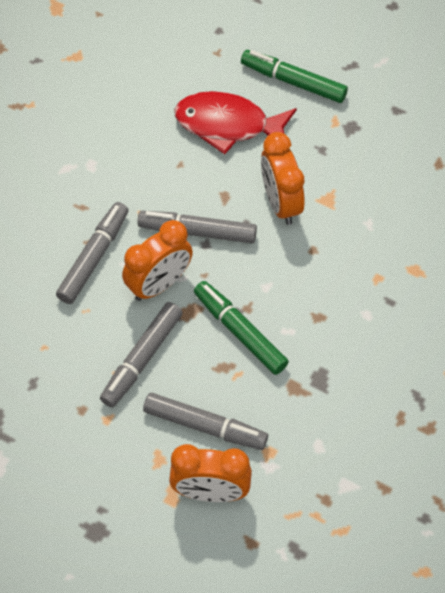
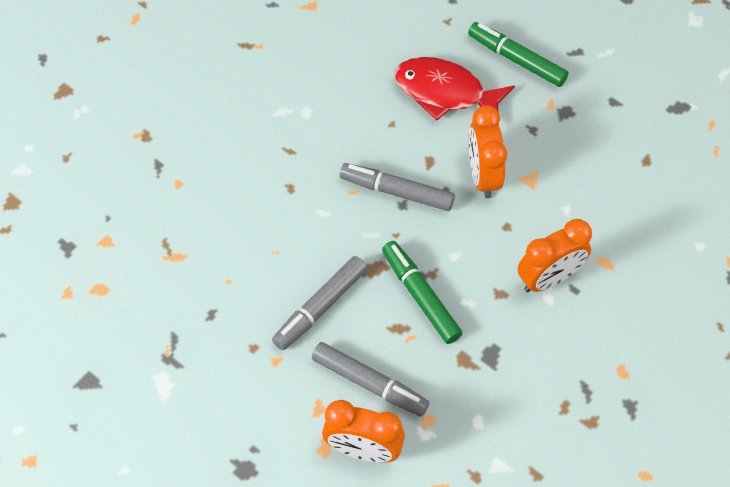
camera: 10 degrees right, 0 degrees up
(93, 258) = (292, 202): grey marker -> none
(159, 284) = (350, 237): orange clock -> orange clock (549, 278)

